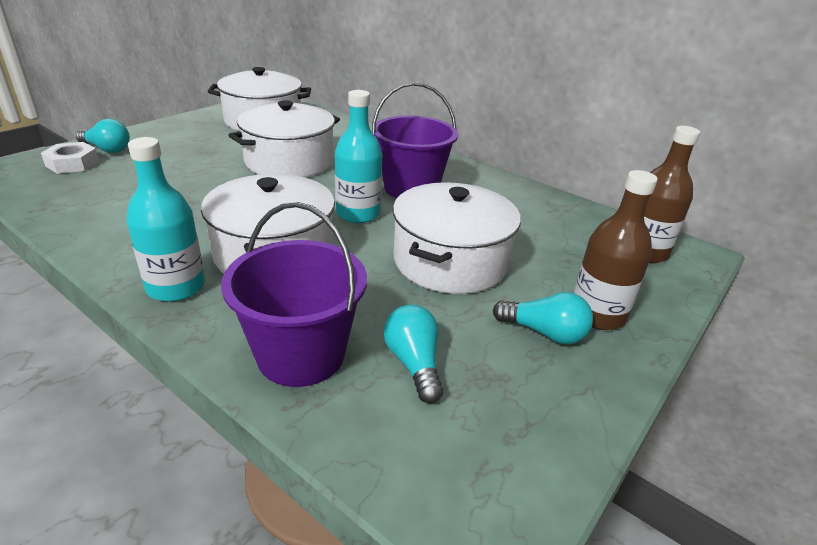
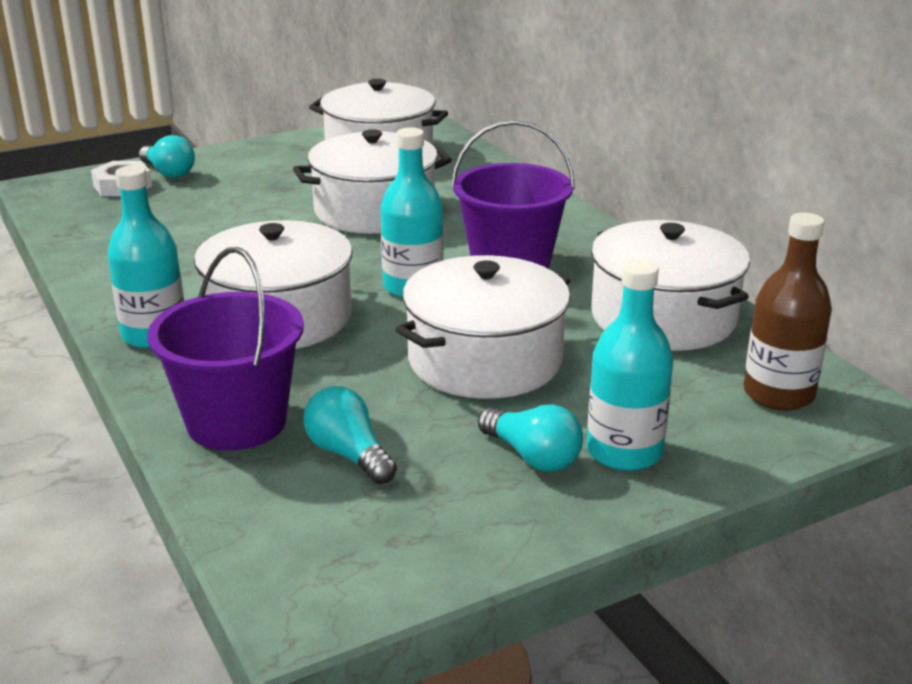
camera: 25 degrees right, 5 degrees down
(414, 364) = (349, 454): turquoise light bulb -> turquoise light bulb turned 45 degrees counterclockwise
(534, 211) = (663, 317): none -> white pot
(597, 314) = (624, 452): brown bottle -> turquoise bottle

